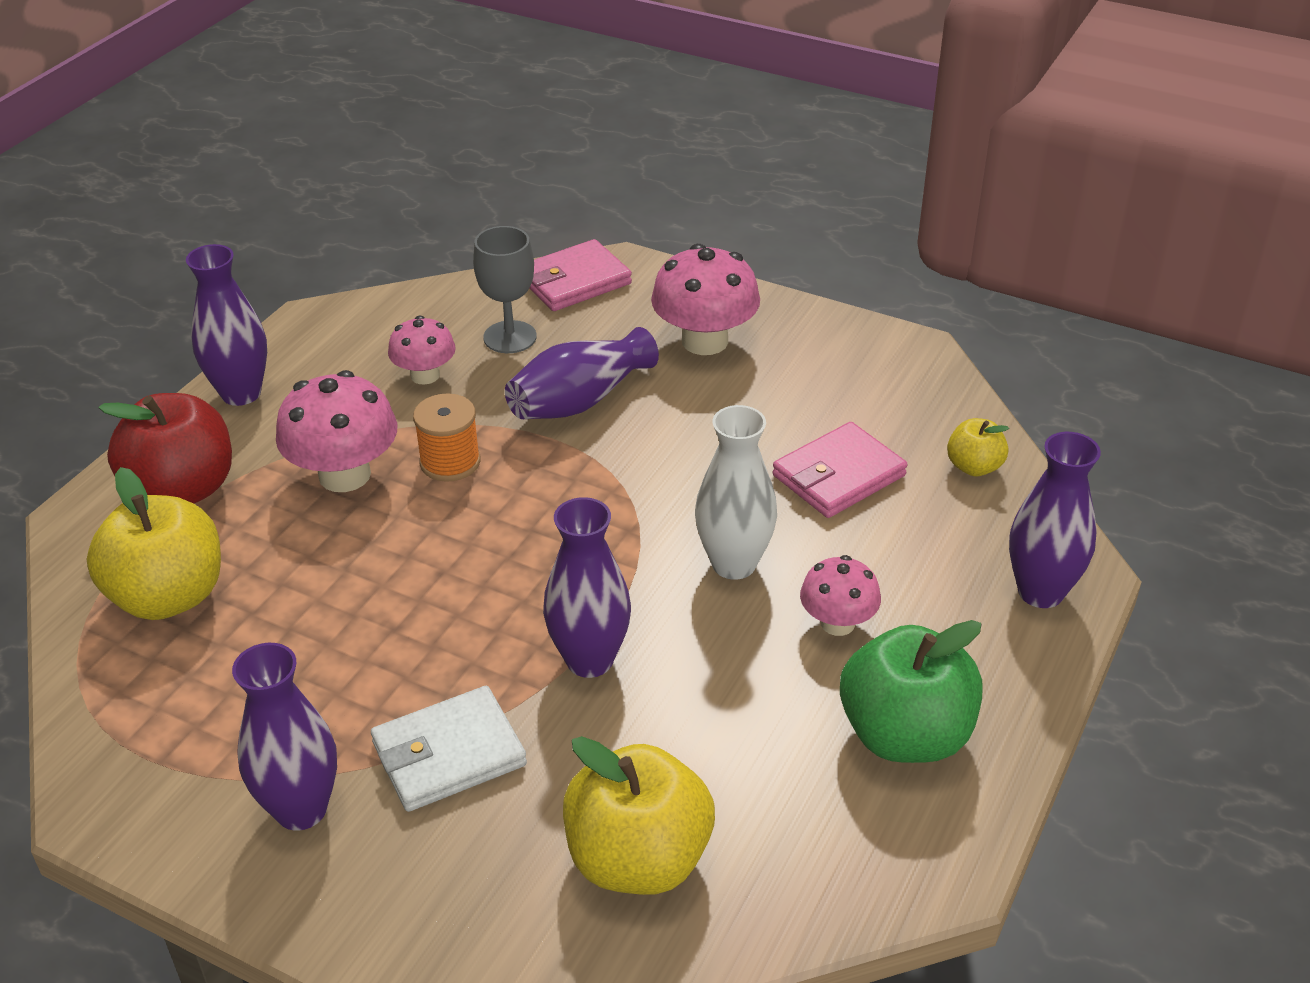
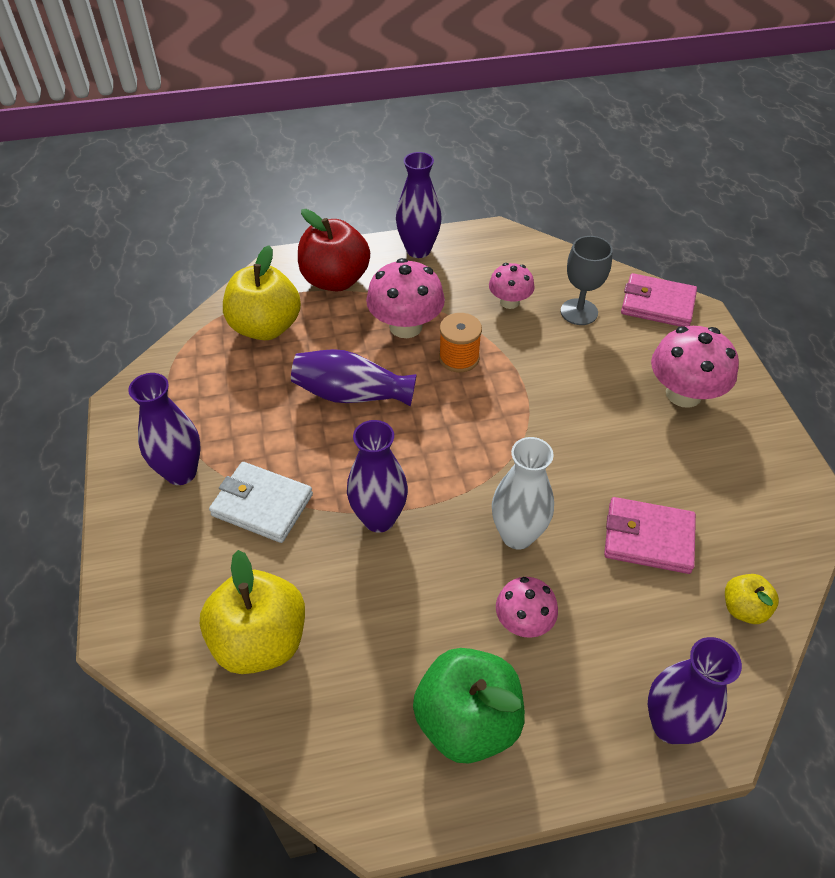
camera: 50 degrees right, 10 degrees up
(580, 401) = (565, 375): purple vase -> purple vase (351, 395)

